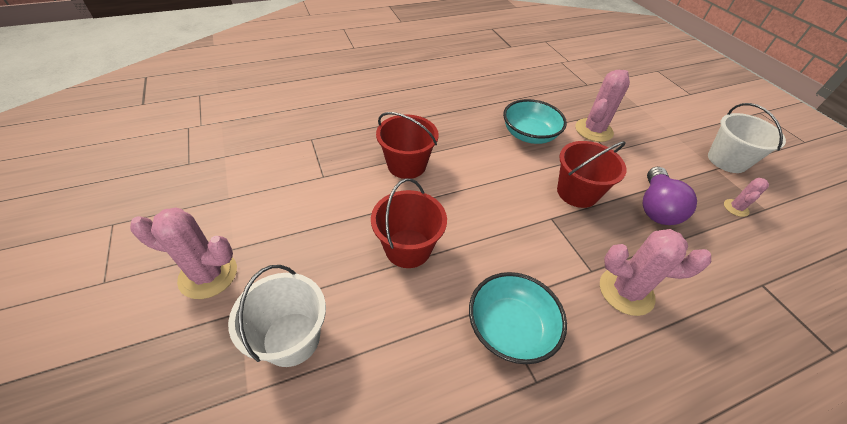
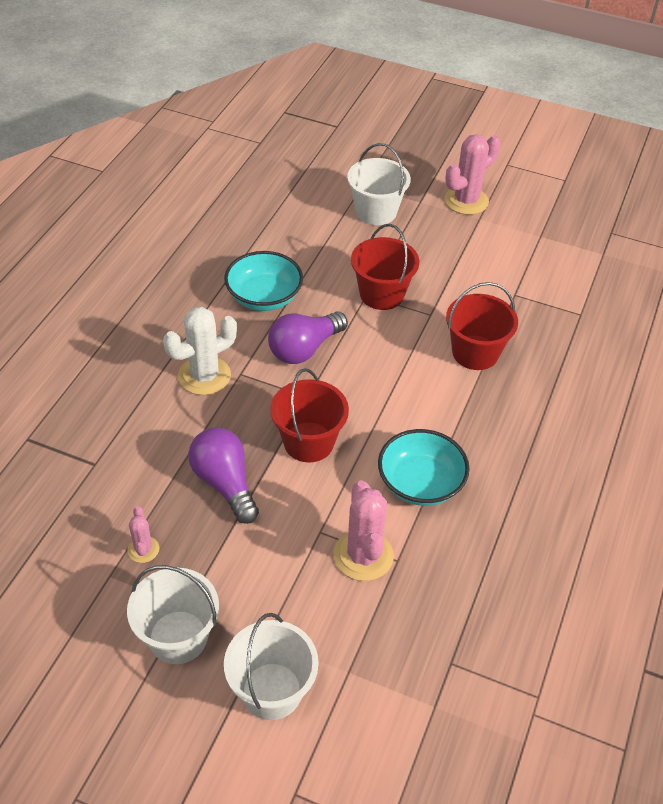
camera: 135 degrees right, 0 degrees up
(520, 252) = (304, 349): none -> purple light bulb
(626, 291) = (204, 376): pink cactus -> white cactus
(682, 119) = (272, 691): none -> white bucket

